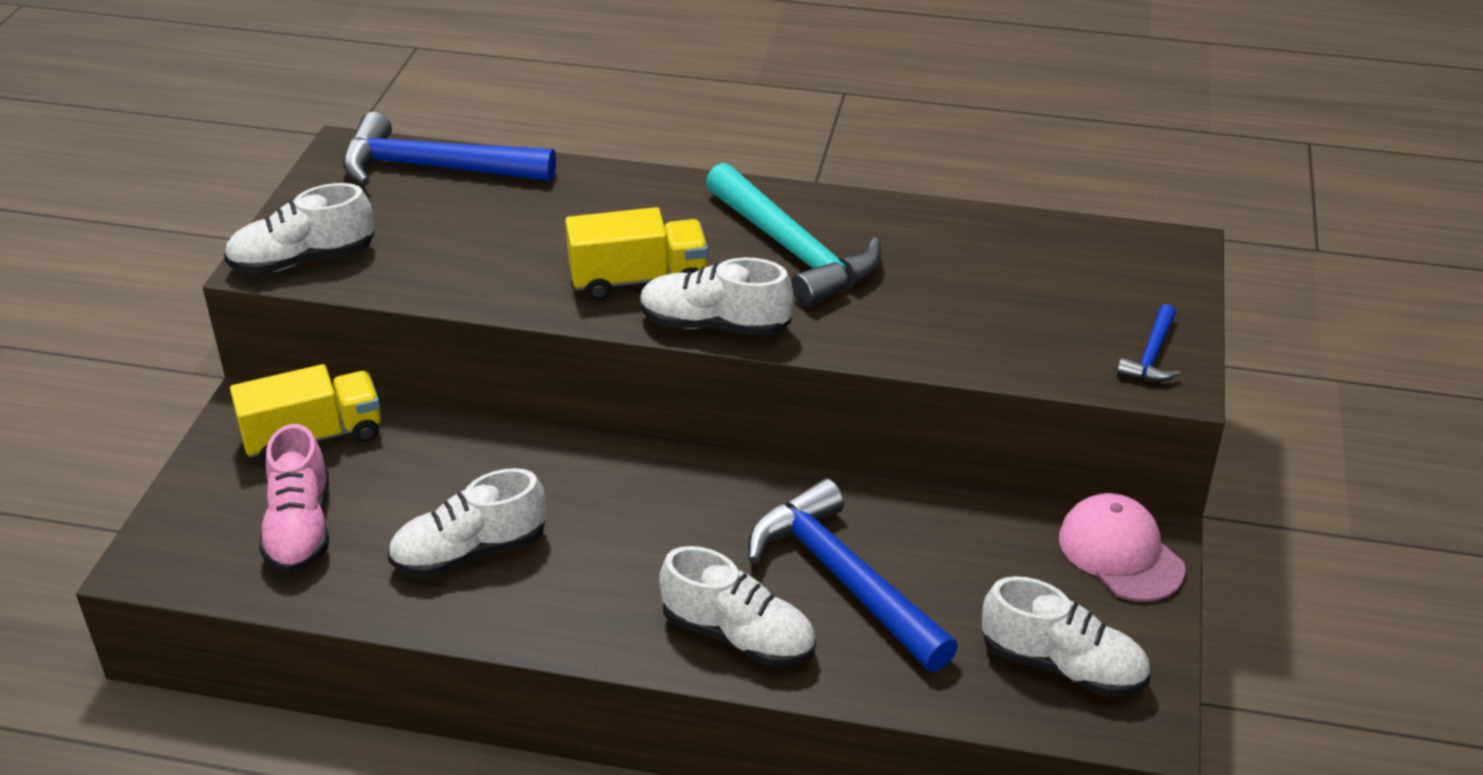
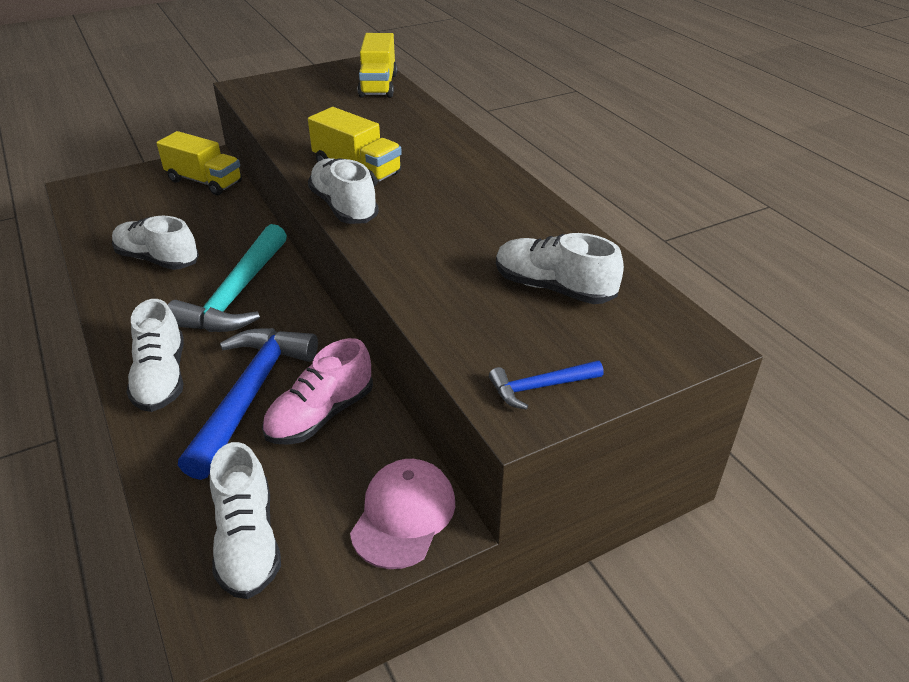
camera: 50 degrees right, 0 degrees up
(300, 528) = (134, 209): pink shoe -> pink shoe (321, 415)
(303, 260) = (260, 91): white shoe -> white shoe (553, 288)
(434, 168) = (378, 85): blue hammer -> yellow truck
(793, 251) = (453, 200): turquoise hammer -> turquoise hammer (236, 294)

